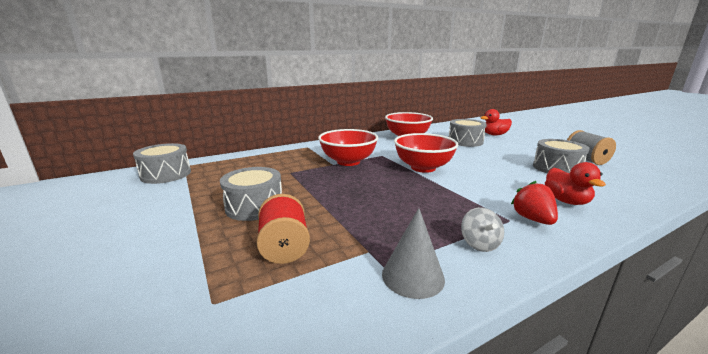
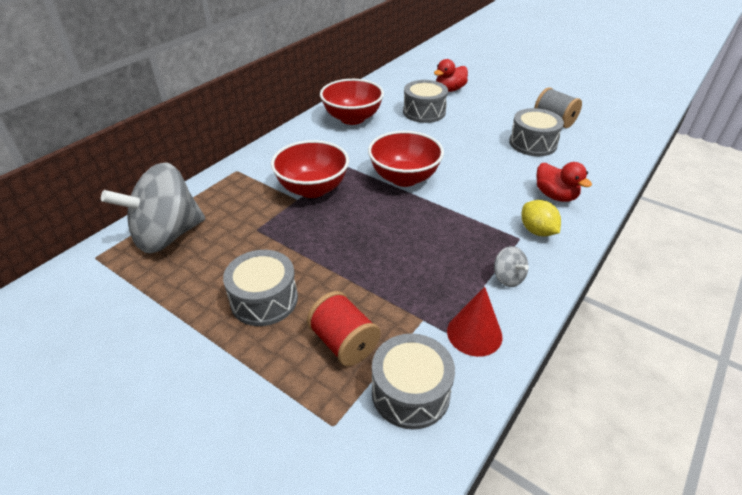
camera: 25 degrees left, 20 degrees up
(166, 174) = (87, 282): grey drum -> grey drum (410, 392)
(234, 165) = (167, 235): none -> grey spinning top
(413, 276) = (474, 333): grey cone -> red cone
(532, 219) = (537, 231): red strawberry -> yellow lemon

